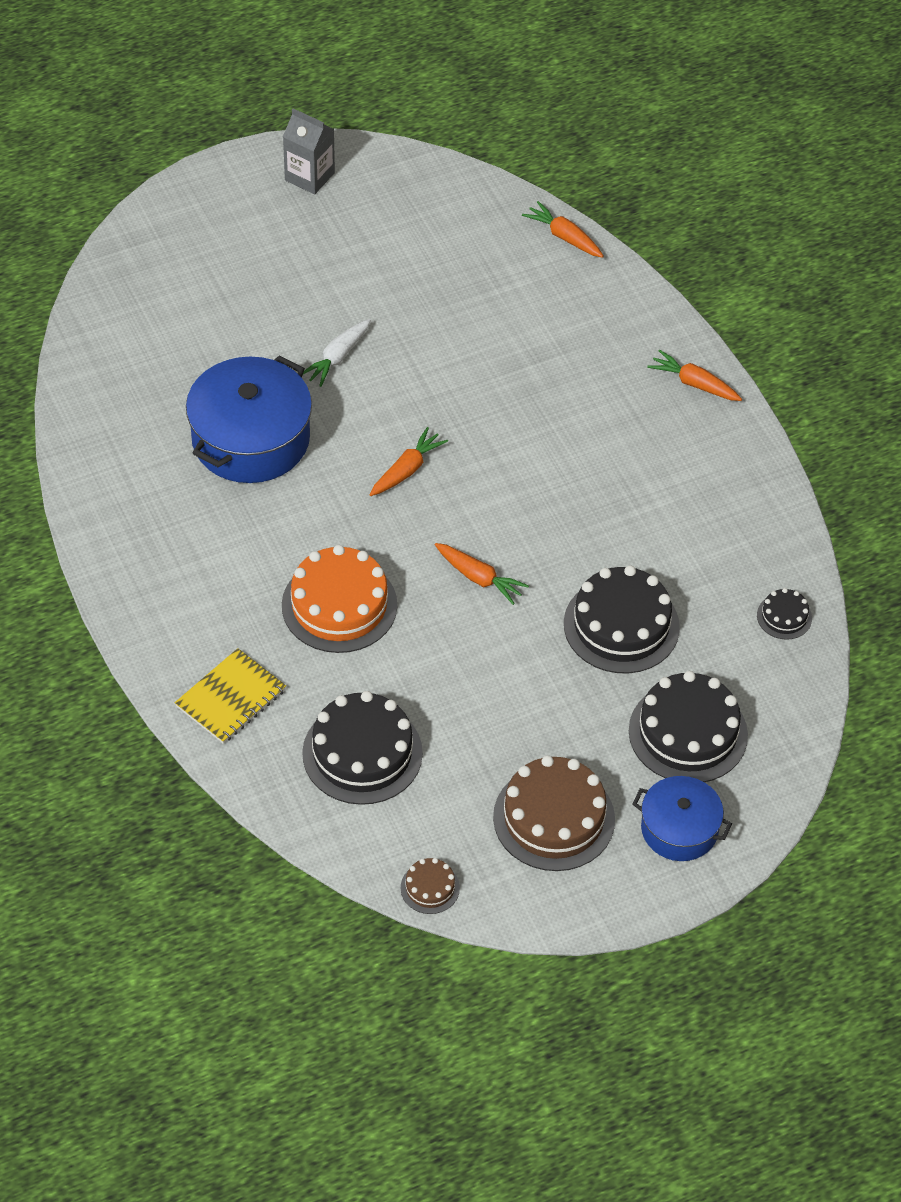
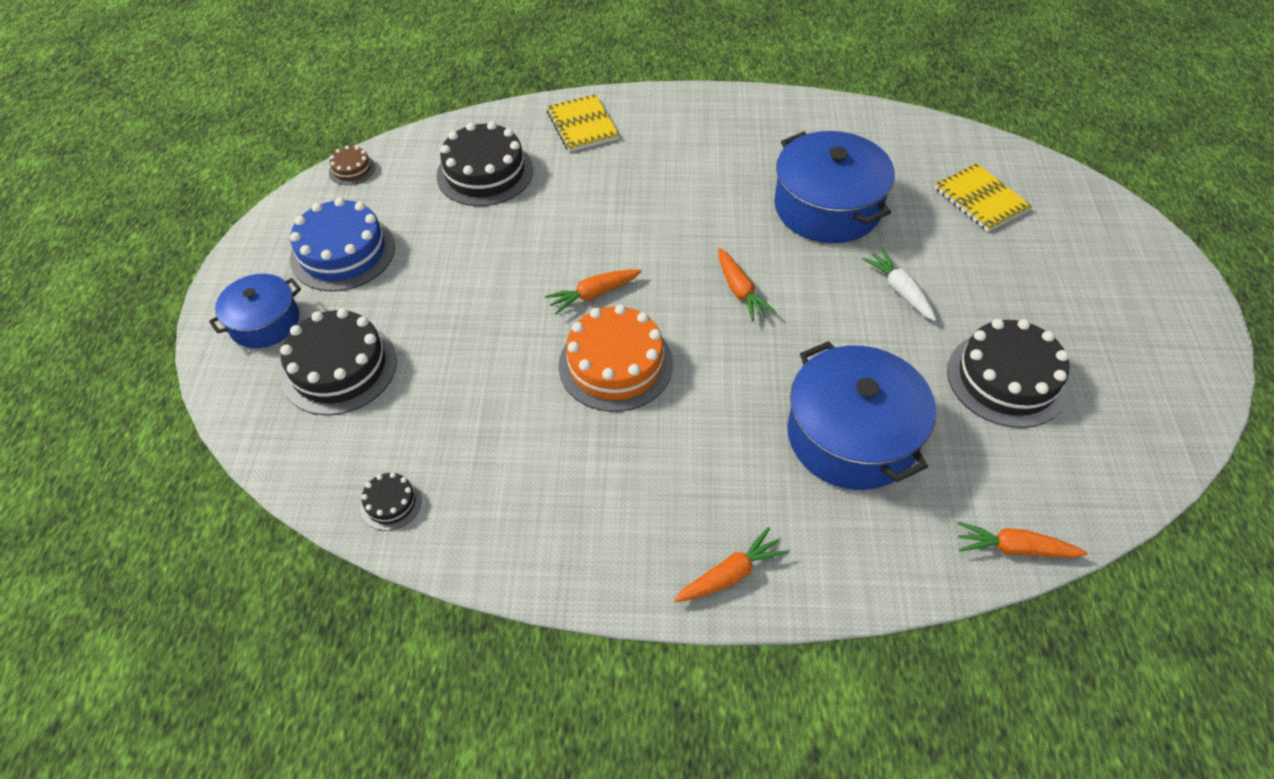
camera: 120 degrees right, 0 degrees up
(174, 327) = (980, 199): none -> yellow notebook
(309, 176) = (1170, 353): grey carton -> none
(339, 605) = (624, 203): orange cake -> orange cake (615, 364)
(523, 349) = (851, 435): none -> blue pot
(554, 818) = (343, 252): brown cake -> blue cake
(564, 237) = (1014, 548): orange carrot -> orange carrot turned 150 degrees counterclockwise
(621, 625) = (477, 370): black cake -> black cake (1007, 379)

